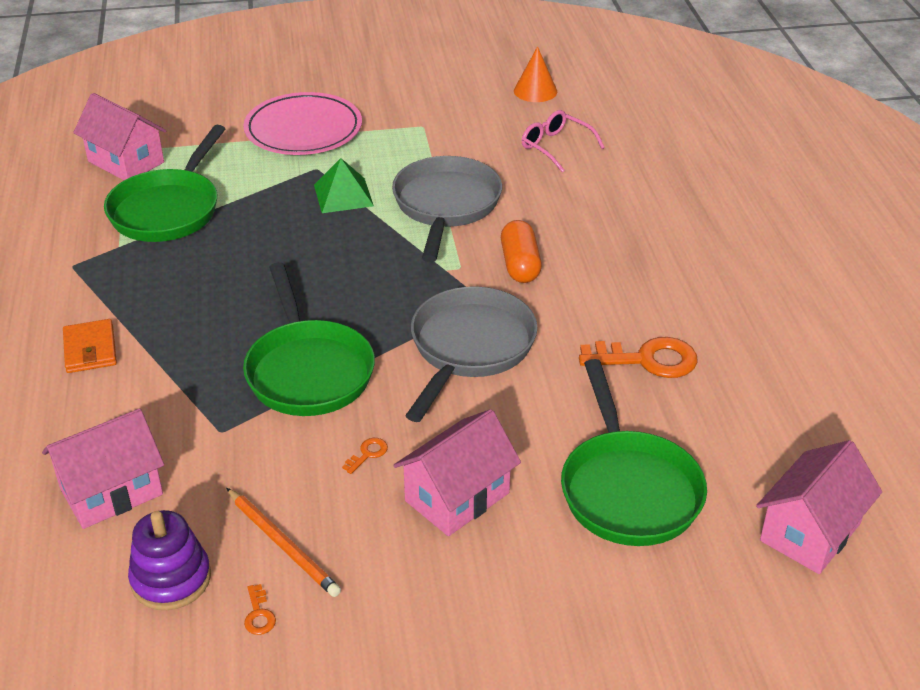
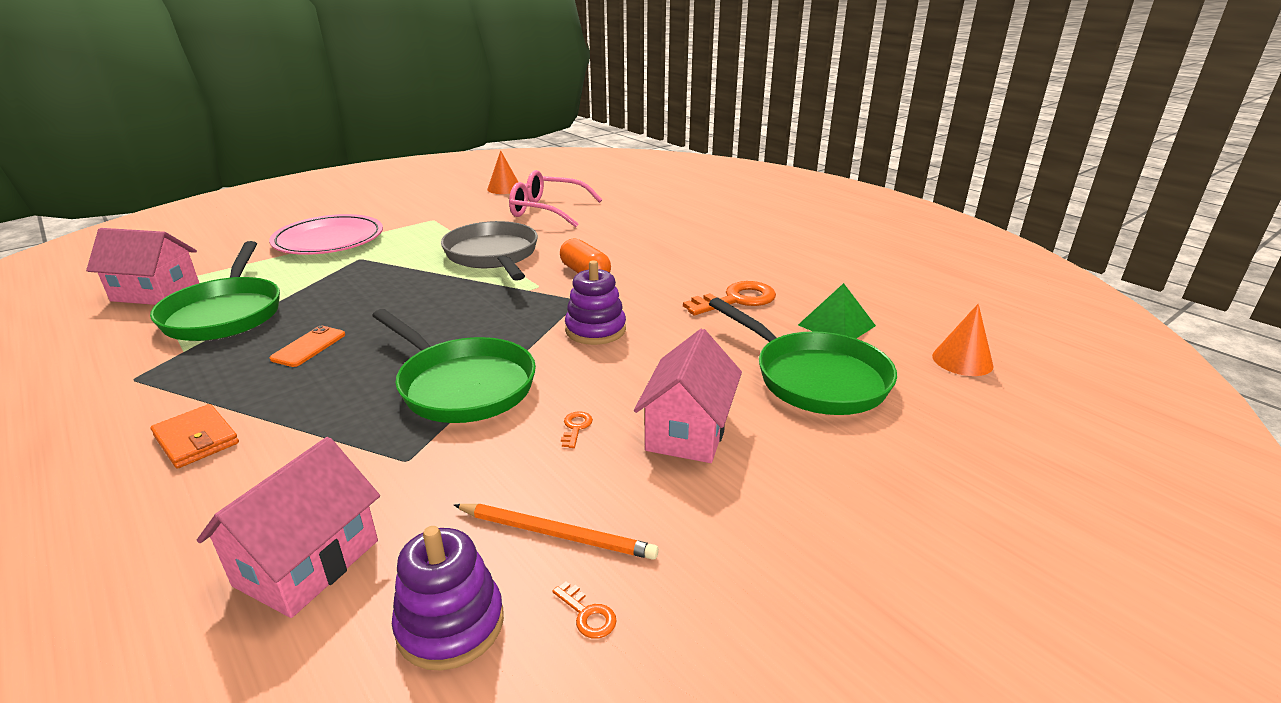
camera: 30 degrees left, 10 degrees down
(213, 277) = (309, 347): none -> orange phone
(343, 195) = (398, 268): green pyramid -> green pyramid (836, 325)
(469, 348) = (595, 330): grey pan -> purple stacking toy
(556, 147) = (548, 210): pink glasses -> pink glasses, size x1.54
(810, 532) = (962, 360): pink house -> orange cone

